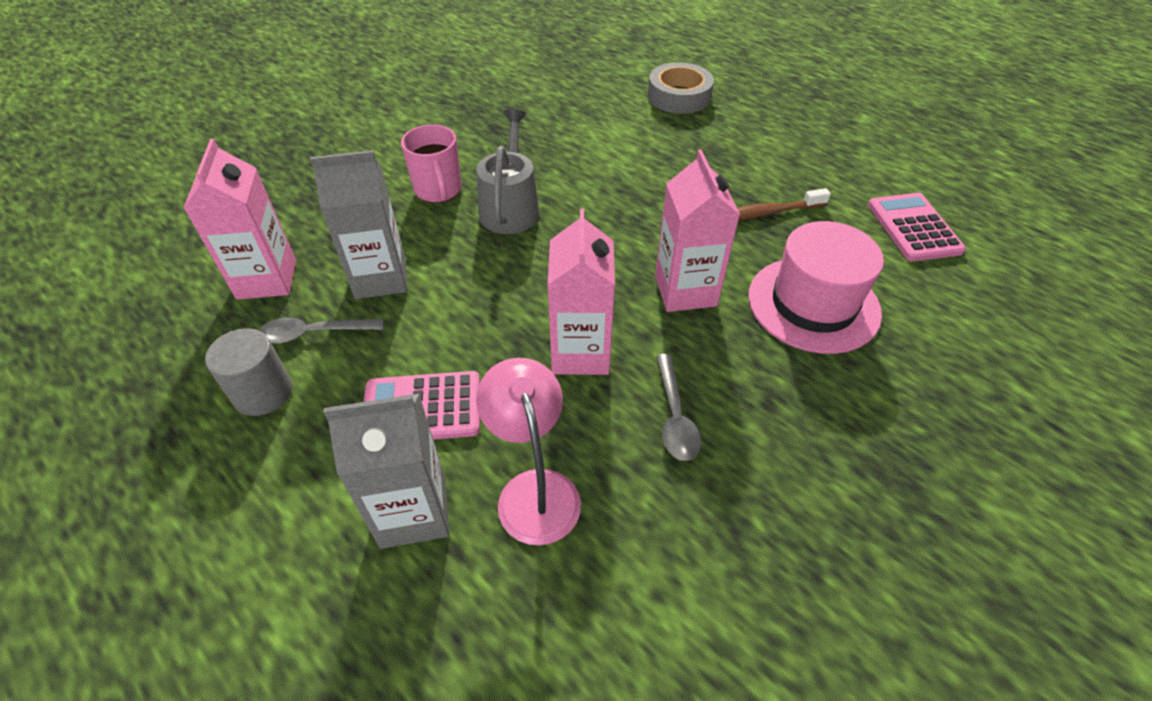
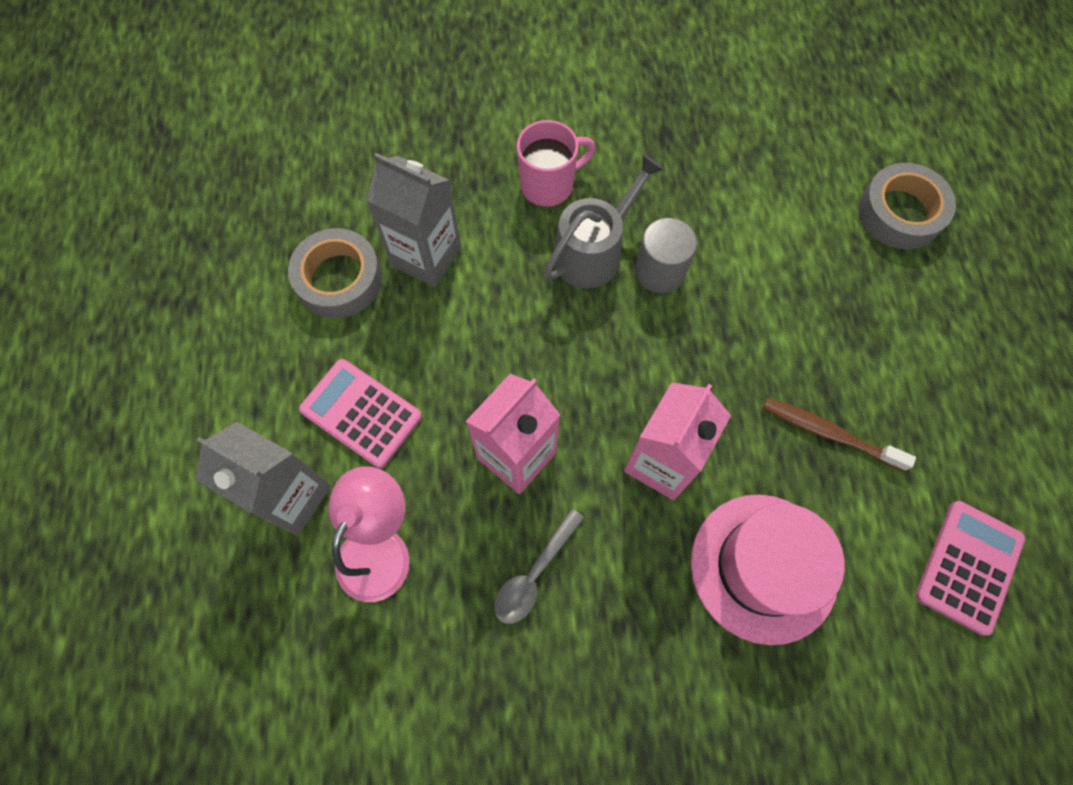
camera: 40 degrees right, 20 degrees up
(263, 393) = (269, 311): grey cylinder -> grey cylinder (660, 271)
(267, 279) = (344, 195): pink carton -> none
(314, 333) = (339, 279): grey spoon -> grey tape
(438, 190) = (548, 185): pink mug -> pink mug turned 135 degrees counterclockwise

